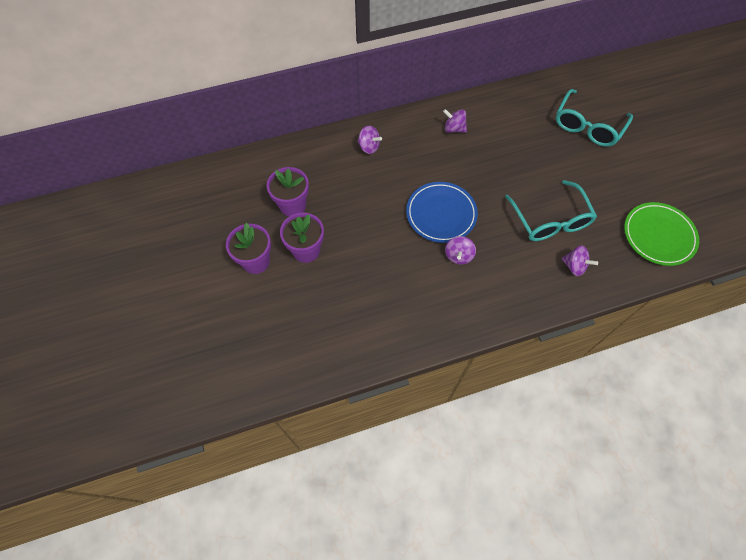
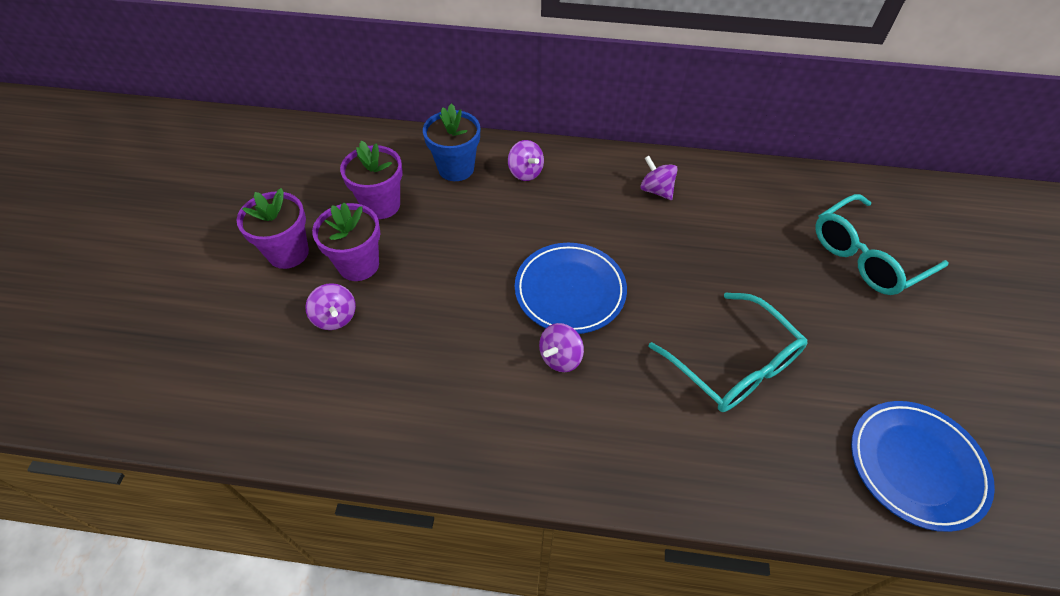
camera: 25 degrees right, 10 degrees down
(323, 161) = (456, 168): none -> blue flower pot
(550, 220) = (734, 365): turquoise glasses -> turquoise glasses turned 45 degrees counterclockwise
(574, 266) = (738, 451): purple spinning top -> purple spinning top (335, 317)
(658, 236) = (916, 466): green plate -> blue plate

